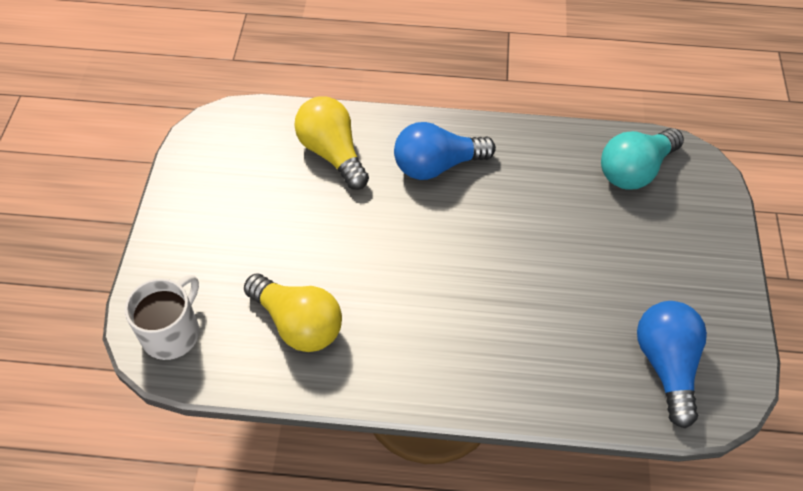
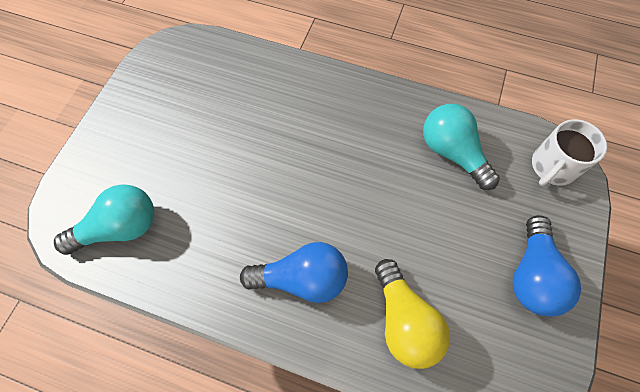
camera: 165 degrees left, 10 degrees up
(298, 324) = (452, 152): yellow light bulb -> turquoise light bulb
(666, 365) = (197, 70): blue light bulb -> blue light bulb (532, 275)

